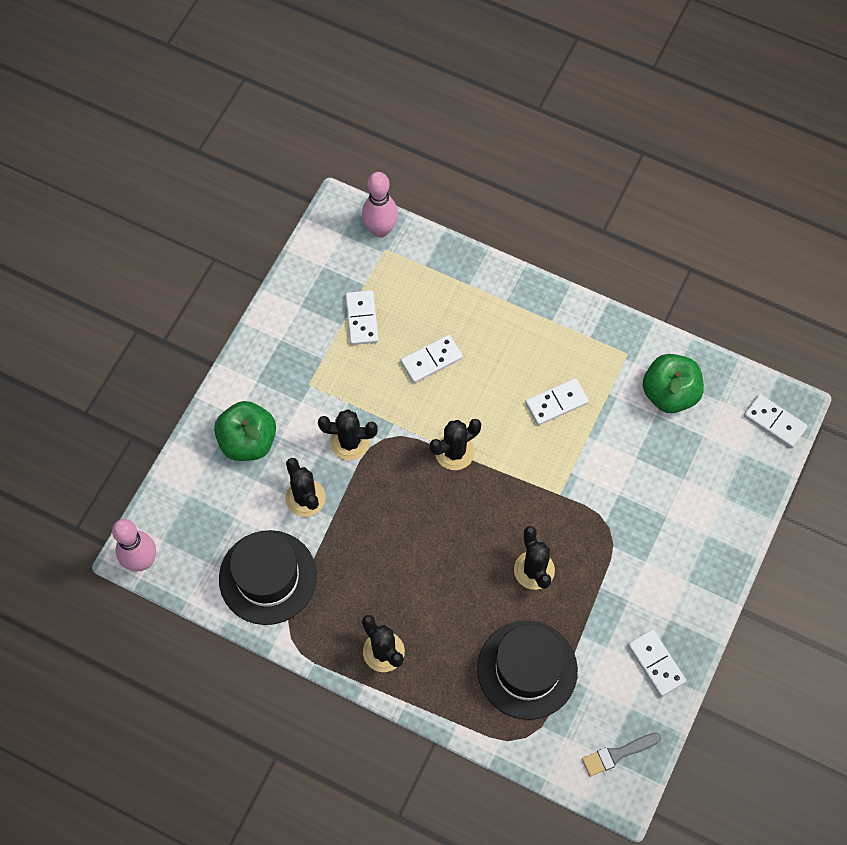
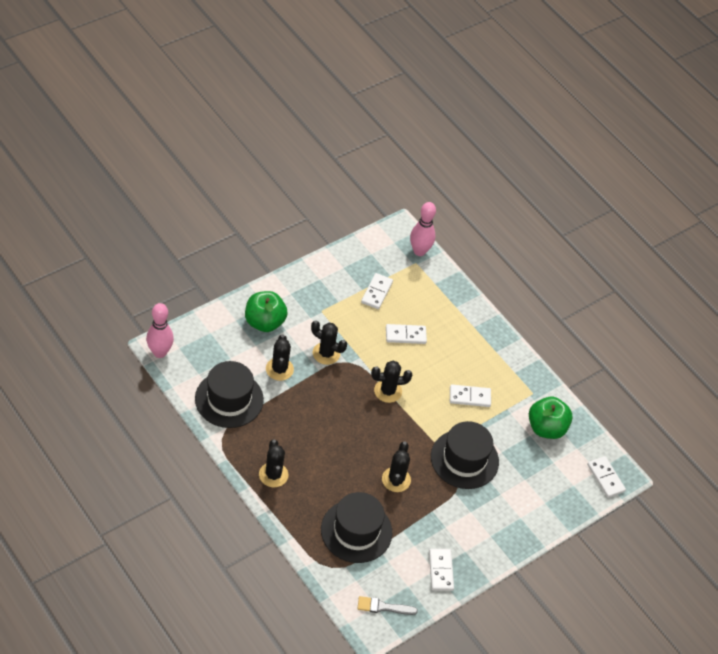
camera: 20 degrees right, 15 degrees down
(598, 493) = (464, 459): none -> black hat

